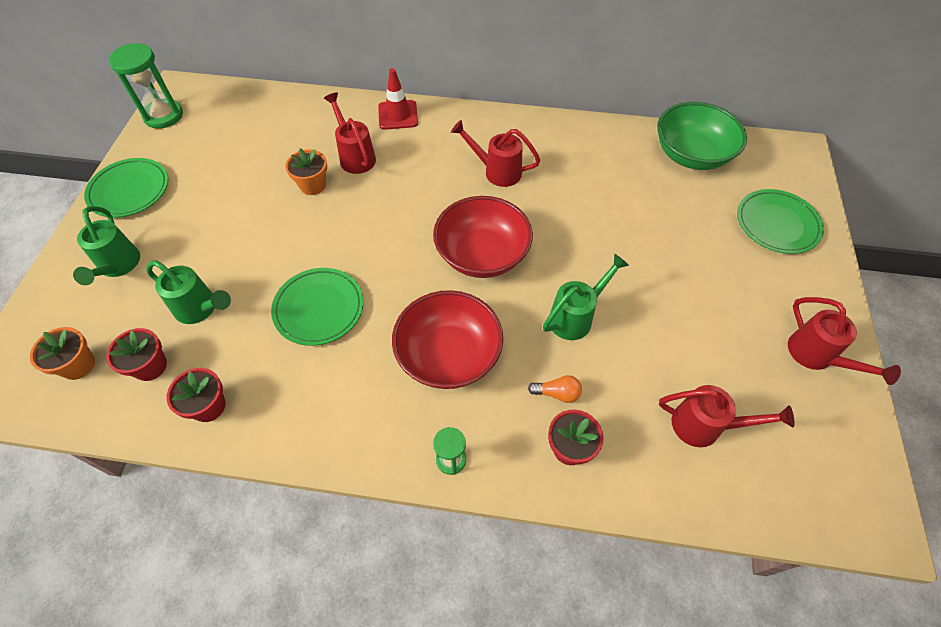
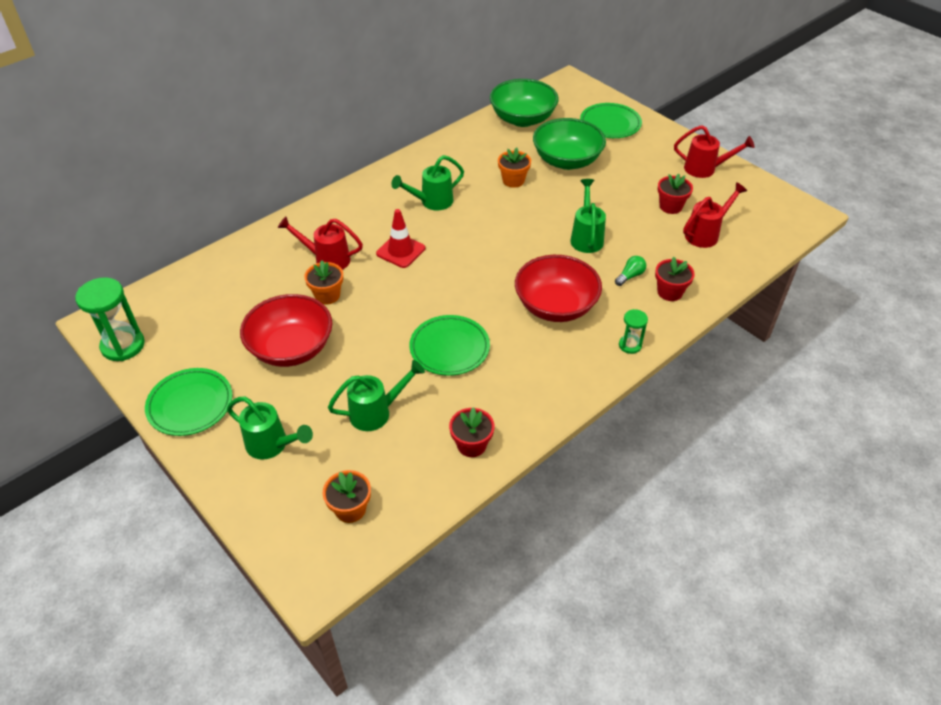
camera: 50 degrees left, 10 degrees down
(150, 366) = (400, 464): red flower pot -> red flower pot (670, 206)
(398, 115) = (314, 217): red traffic cone -> red traffic cone (400, 251)
(482, 255) = (494, 248): red bowl -> red bowl (291, 348)
(496, 171) = (431, 202): red watering can -> green watering can
(557, 393) = (630, 276): orange light bulb -> green light bulb
(593, 206) = (513, 180): none -> orange flower pot
(672, 227) = (567, 161): none -> green bowl

